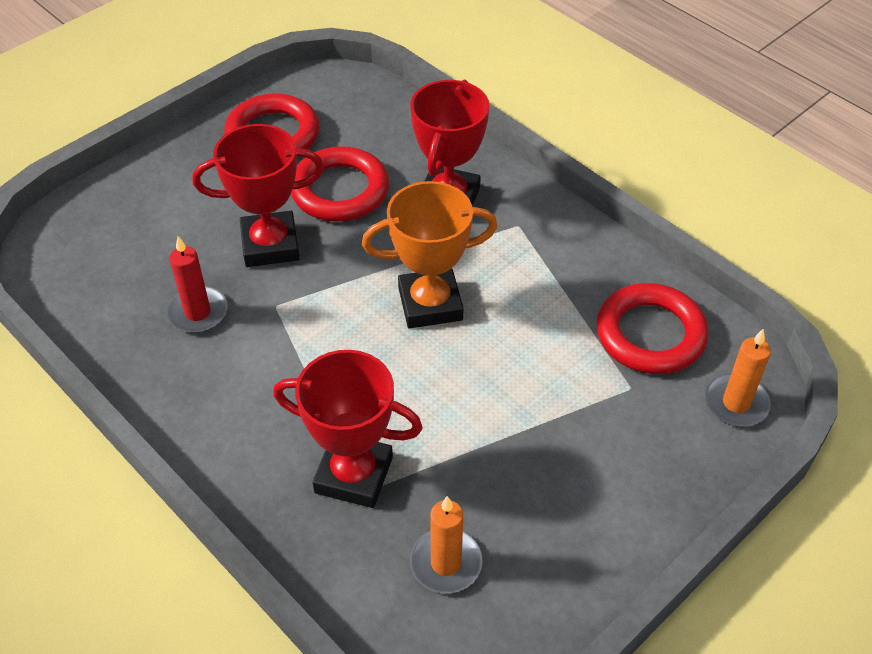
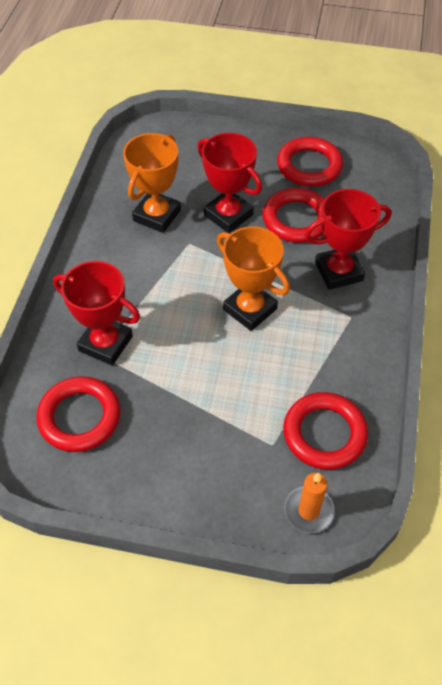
camera: 55 degrees right, 5 degrees up
(197, 312) = (157, 215): red candle -> orange trophy
(354, 475) = (105, 343): red trophy -> red trophy turned 45 degrees counterclockwise
(446, 563) = (80, 417): orange candle -> red ring

